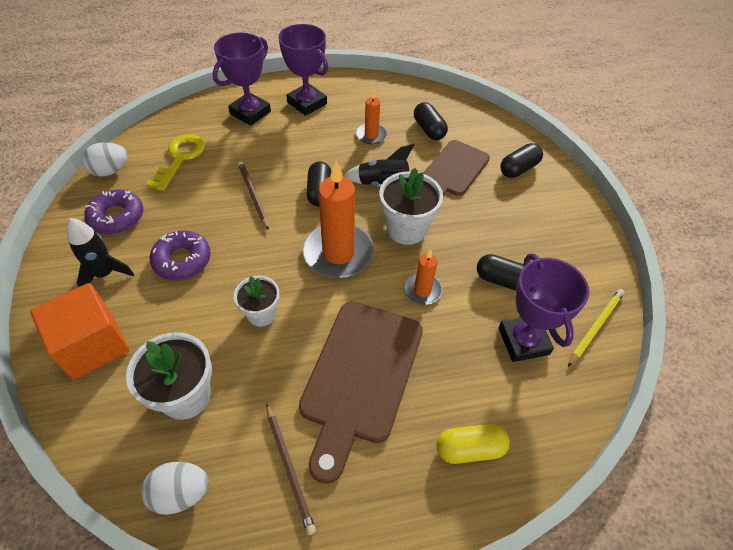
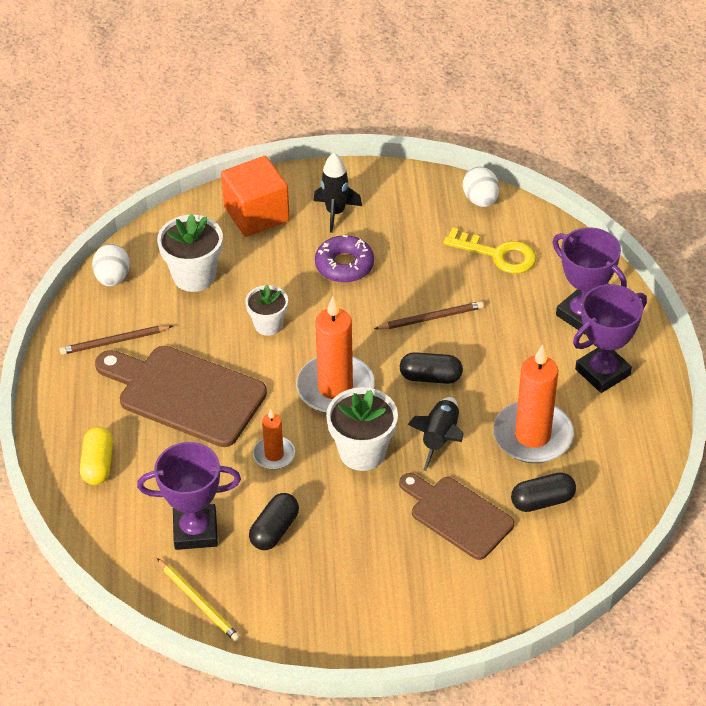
camera: 100 degrees right, 5 degrees down
(117, 217) = (409, 212): purple donut -> none
(371, 135) = (532, 436): orange candle -> orange candle, size x1.90
(518, 169) = (455, 590): black capsule -> none

